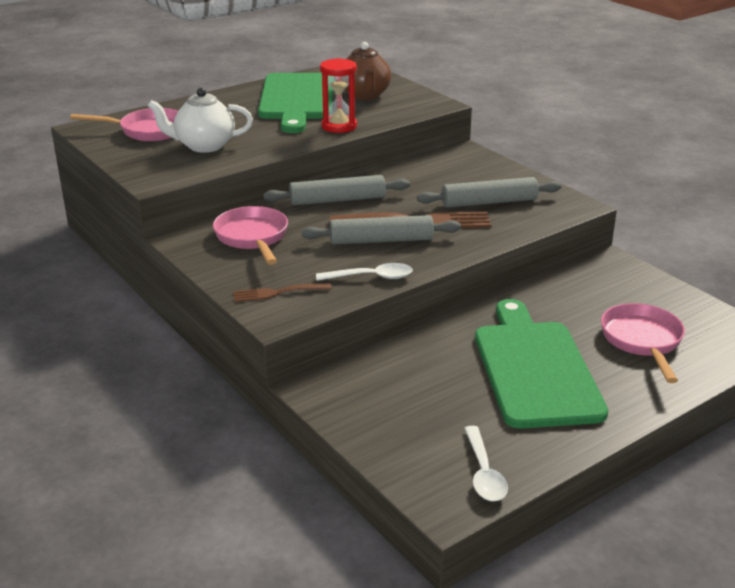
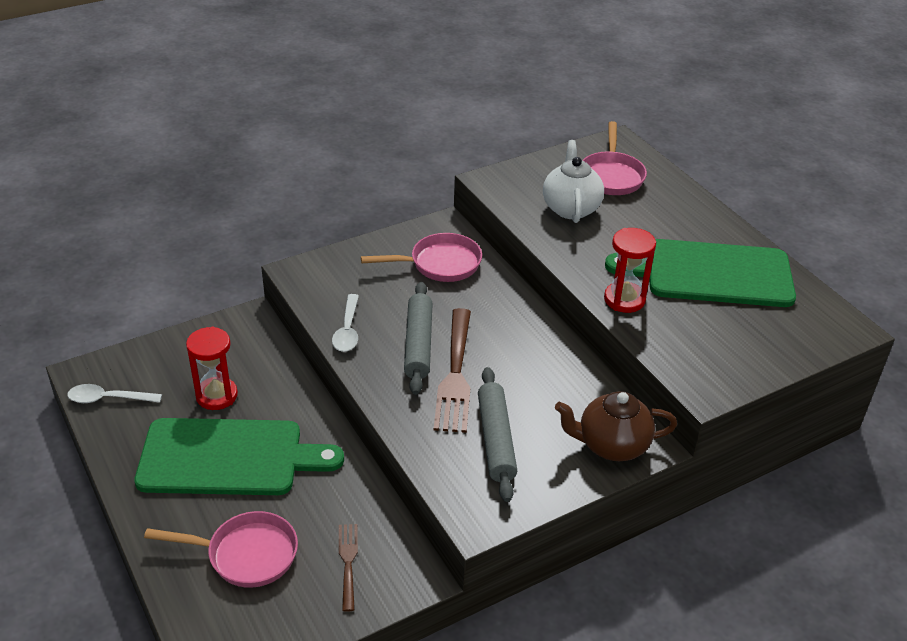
camera: 95 degrees right, 10 degrees up
(277, 293) = (336, 274): brown fork -> brown fork (348, 562)
(337, 200) = (514, 322): grey rolling pin -> none
(364, 95) = (732, 329): brown teapot -> brown teapot (611, 445)
(450, 391) = (216, 395): none -> red hourglass

